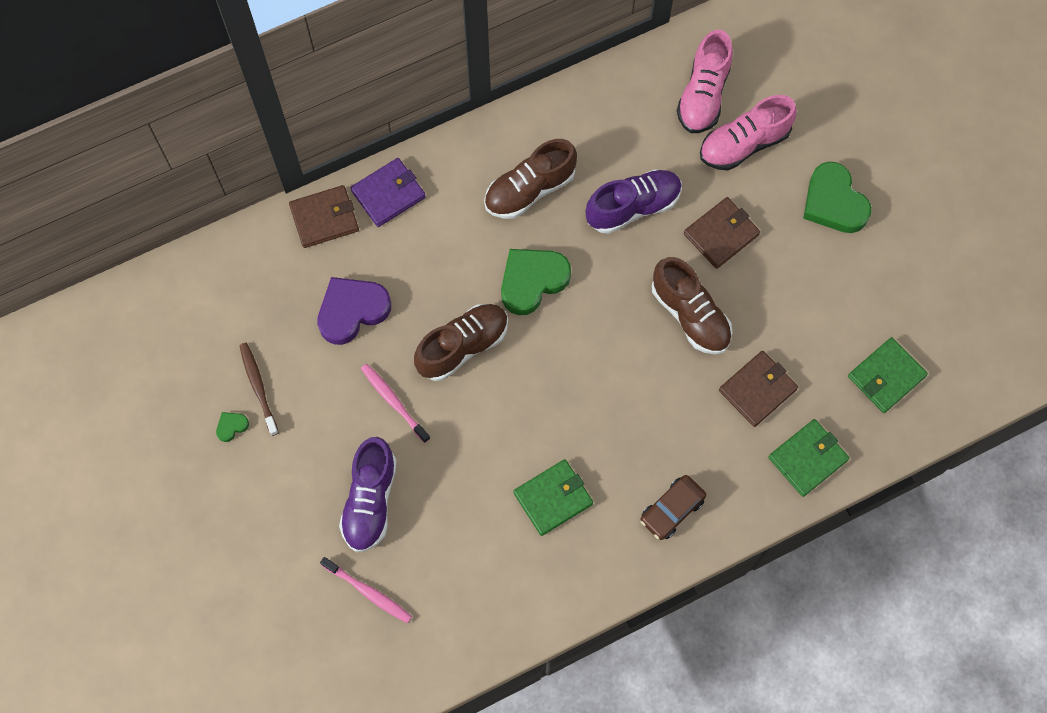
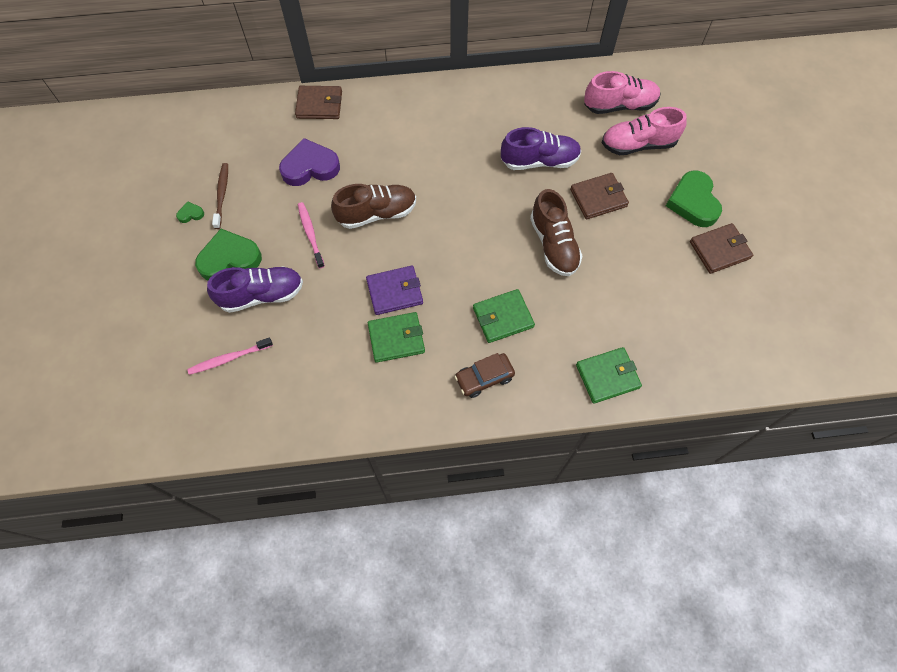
camera: 20 degrees right, 5 degrees down
(368, 592) = (229, 358): pink toothbrush -> pink toothbrush turned 105 degrees clockwise
(370, 501) = (261, 295): purple shoe -> purple shoe turned 135 degrees counterclockwise
(388, 194) = (370, 103): purple wallet -> purple wallet (394, 292)
(529, 190) = (469, 128): brown shoe -> none
(532, 281) = (446, 186): green heart -> green heart (229, 259)
(703, 95) = (619, 105): pink shoe -> pink shoe turned 135 degrees counterclockwise
(757, 390) = (586, 313): brown wallet -> brown wallet (719, 250)
(886, 376) = (693, 336): green wallet -> green wallet (503, 317)

